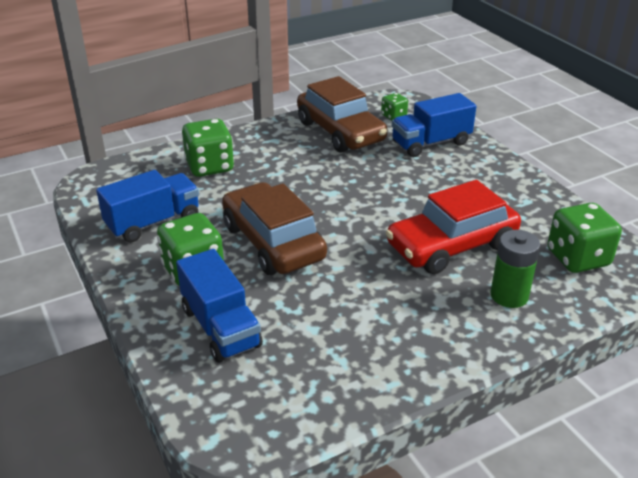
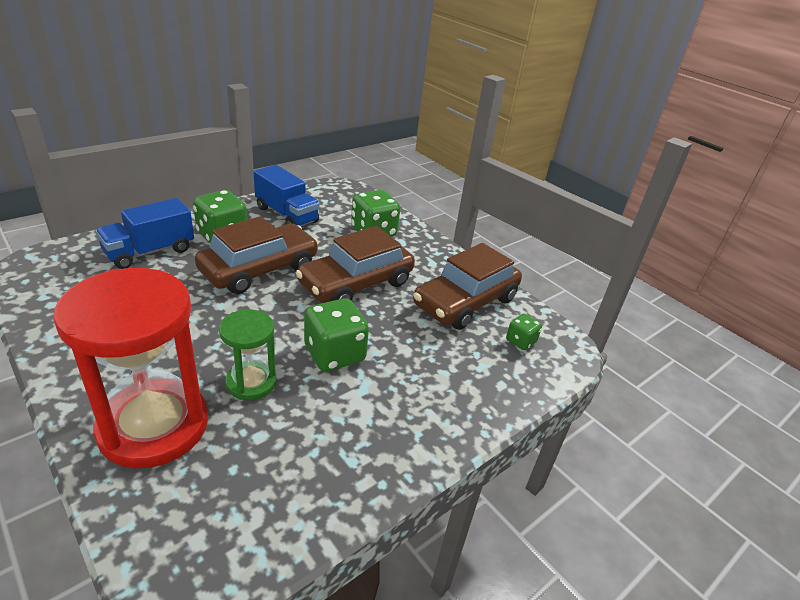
camera: 75 degrees right, 0 degrees up
(306, 184) = (356, 283): none -> brown car
(431, 143) = (468, 372): blue truck -> none
(451, 245) = (251, 382): red car -> green hourglass
(509, 295) = (154, 426): green battery -> red hourglass
(577, 258) = (218, 504): green dice -> green dice (334, 354)

